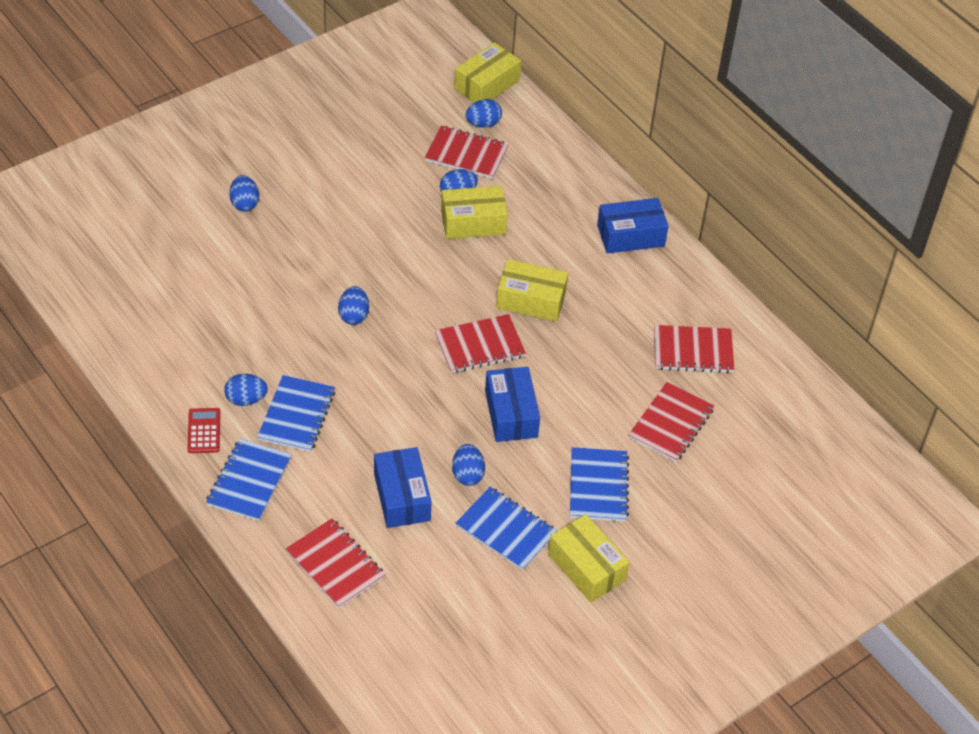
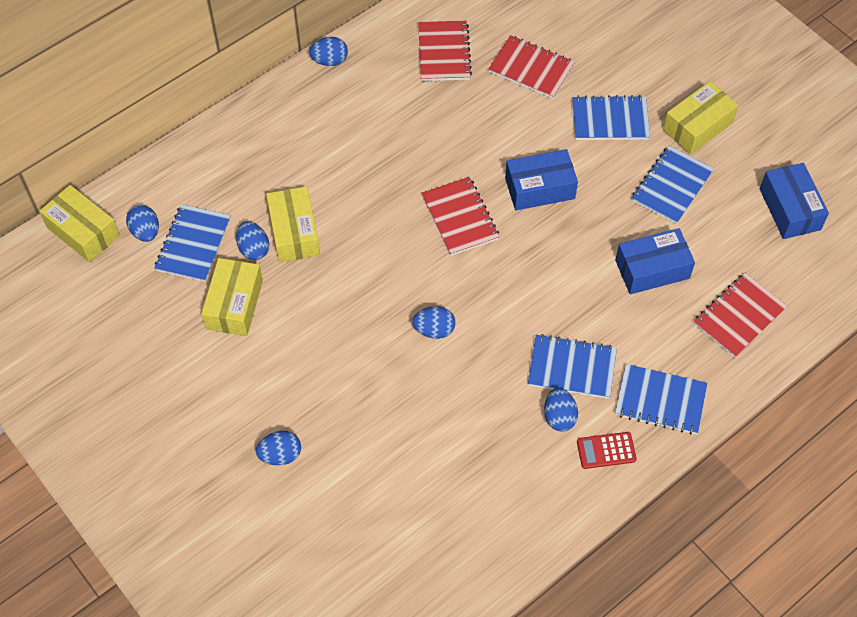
camera: 90 degrees left, 10 degrees up
(466, 154) = (193, 244): red notebook -> blue notebook
(467, 474) = (616, 219): blue egg -> blue egg (330, 61)
(531, 300) = (396, 178): yellow box -> yellow box (234, 304)
(630, 236) = (303, 100): blue box -> blue box (790, 209)

